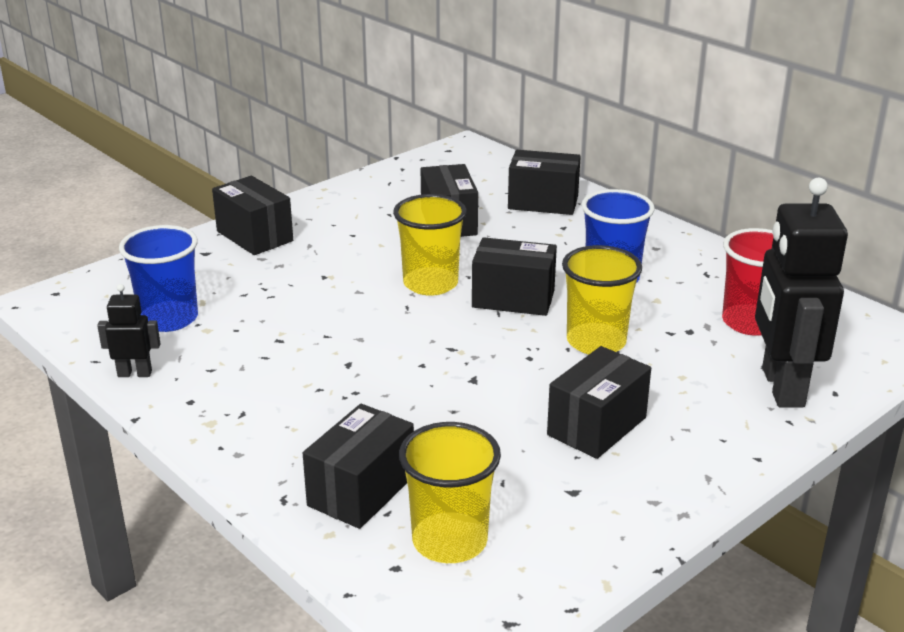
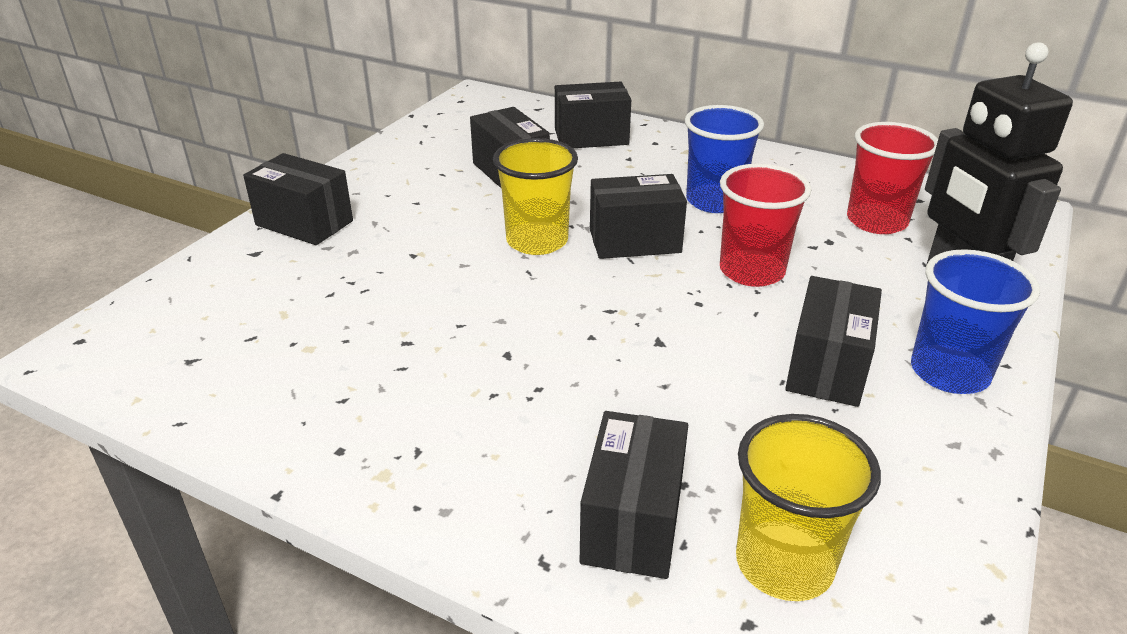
camera: 20 degrees left, 5 degrees up
(135, 373) = (244, 429): black robot -> none
(169, 319) = (252, 344): blue cup -> blue cup (949, 372)
(596, 342) = (751, 271): yellow cup -> red cup

